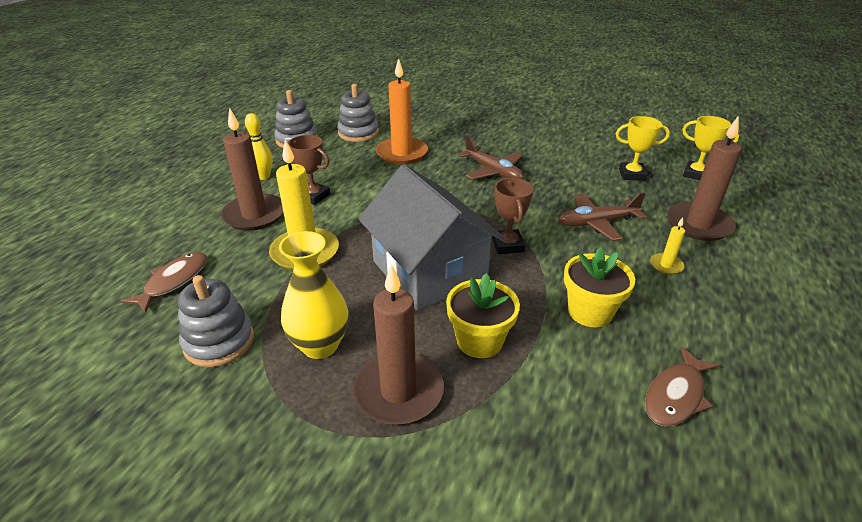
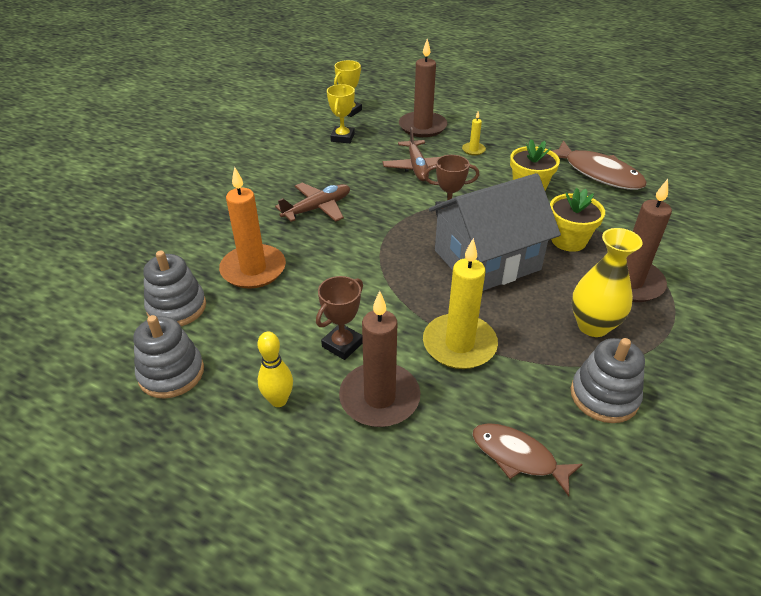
camera: 85 degrees left, 5 degrees up
(676, 395) = (598, 173): brown fish -> brown fish, size x1.57

